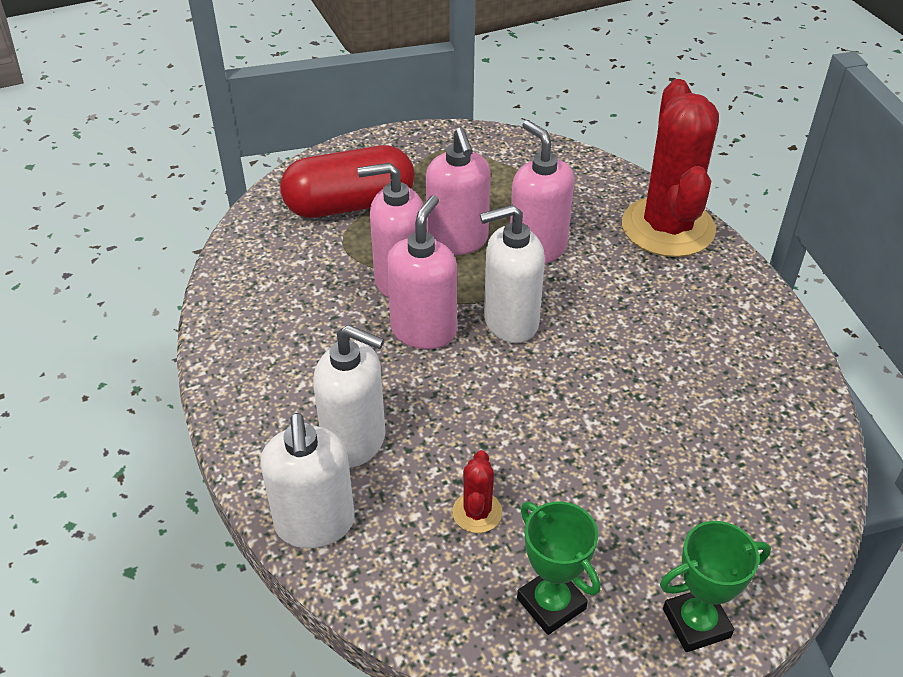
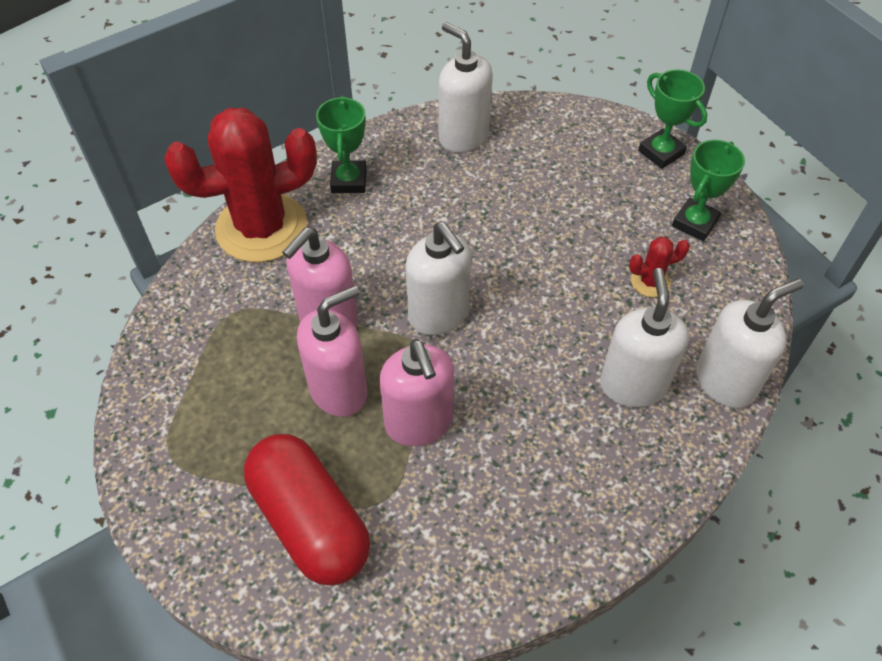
camera: 110 degrees left, 10 degrees up
(423, 330) = (480, 378): pink soap dispenser -> none
(719, 298) = (349, 181): none -> green trophy
(773, 412) = (463, 136): none -> white soap dispenser

